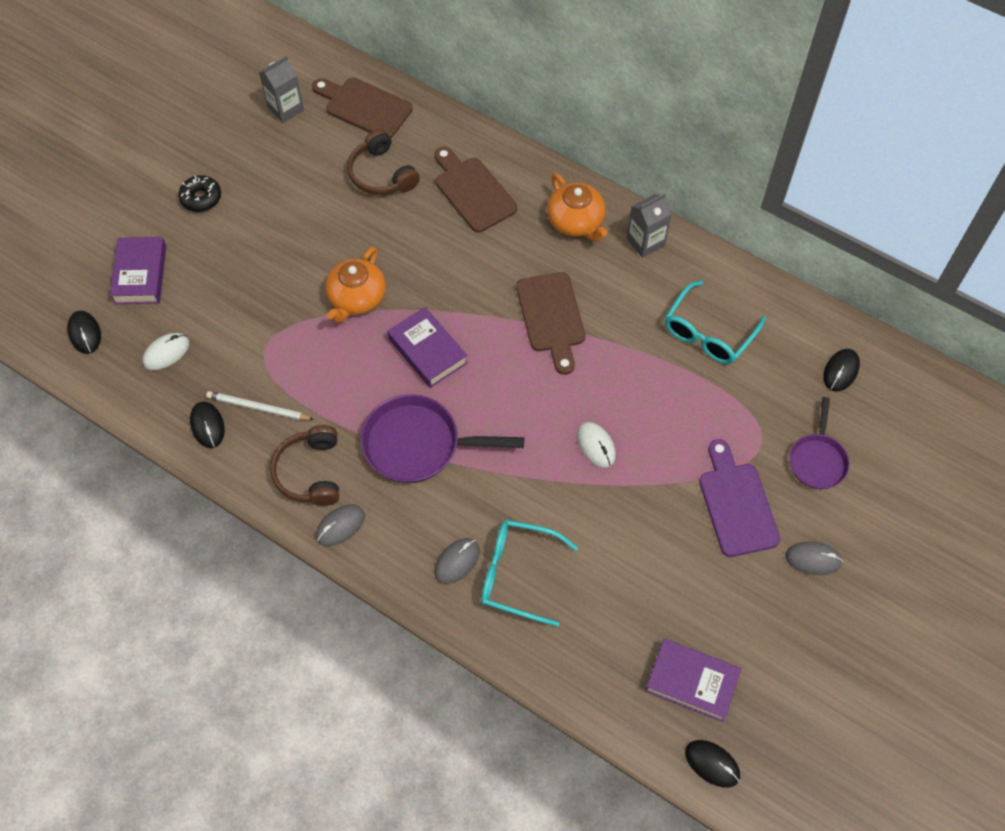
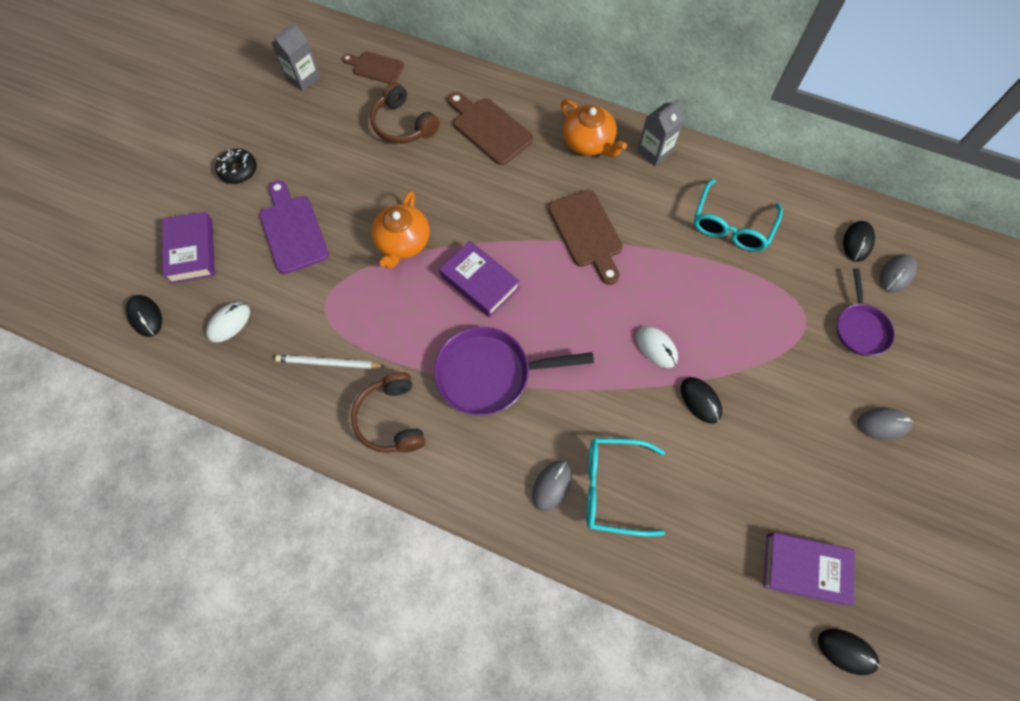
camera: 10 degrees left, 5 degrees up
(207, 426) = (282, 389): black mouse -> black mouse (700, 400)
(340, 526) = (431, 469): grey mouse -> grey mouse (896, 274)
(364, 107) = (375, 67): brown cutting board -> brown cutting board, size x0.65
(736, 504) = (799, 383): purple cutting board -> purple cutting board (292, 230)

